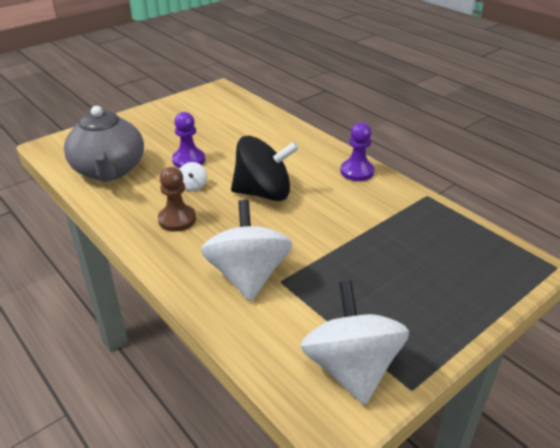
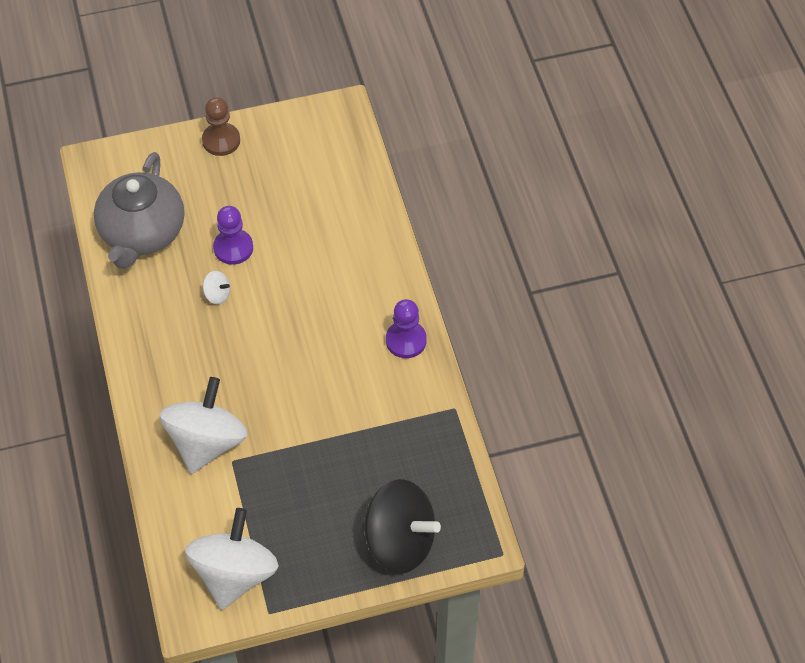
camera: 25 degrees right, 20 degrees up
(177, 219) = (178, 340): brown pawn -> brown pawn (221, 140)
(193, 186) = (217, 295): white spinning top -> white spinning top turned 90 degrees counterclockwise
(263, 193) = (284, 335): black spinning top -> black spinning top (399, 541)

